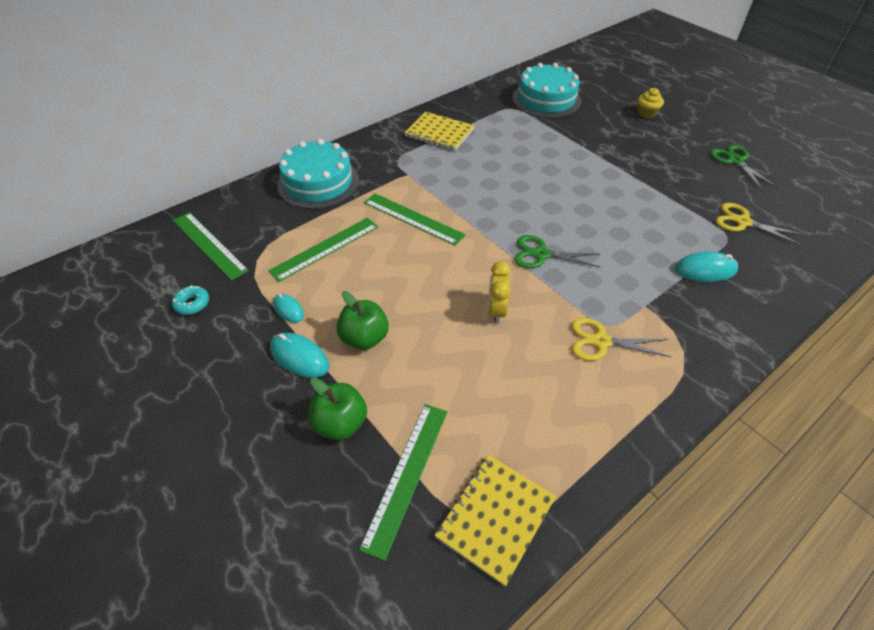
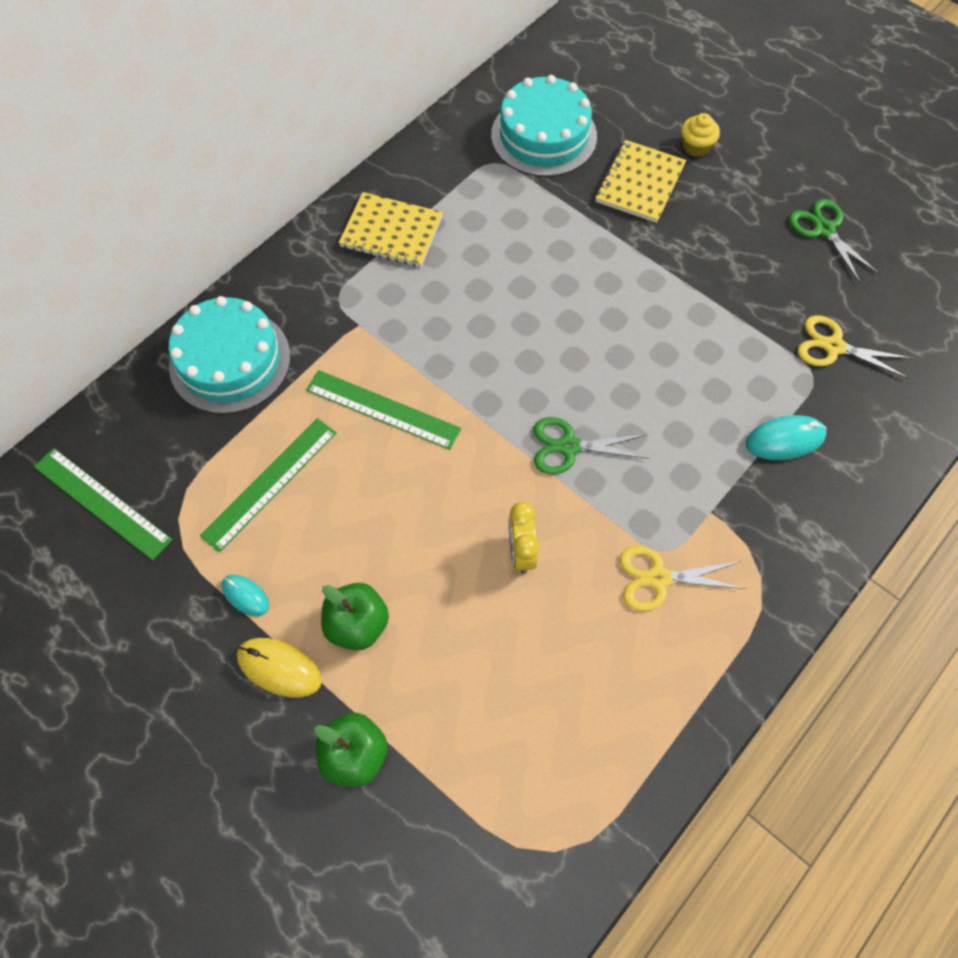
camera: 10 degrees left, 15 degrees up
(192, 304) = (110, 608): turquoise donut -> none
(299, 357) = (279, 668): turquoise mouse -> yellow mouse
(407, 475) = (449, 809): green ruler -> none
(495, 518) = (559, 843): yellow notebook -> yellow notebook (640, 183)

